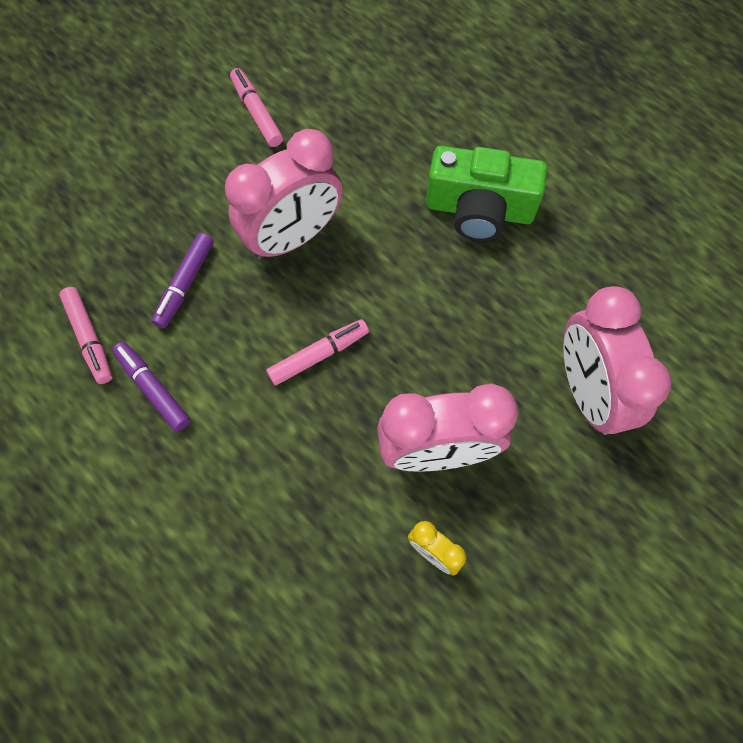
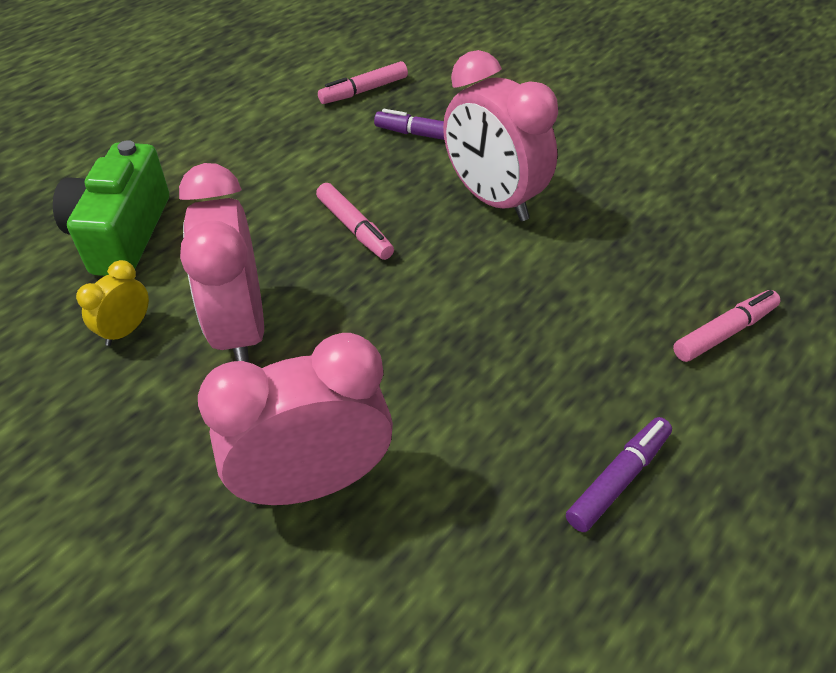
camera: 85 degrees right, 20 degrees down
(153, 389) = (316, 129): purple marker -> purple marker (618, 479)
(257, 113) = (643, 160): pink marker -> pink marker (724, 332)
(479, 210) = (572, 357): green camera -> green camera (122, 234)

